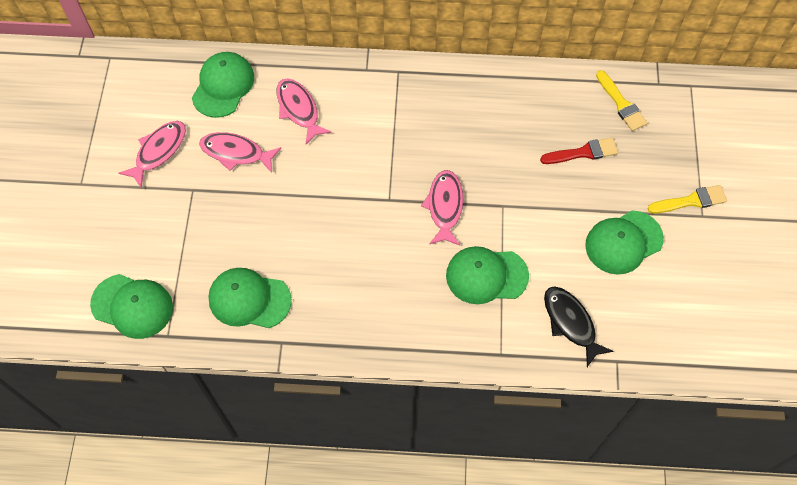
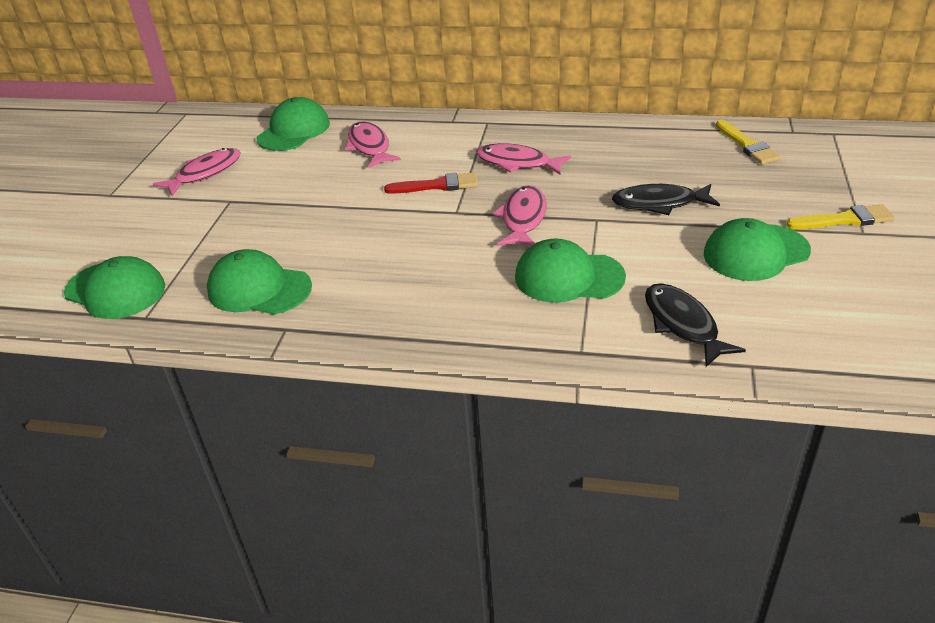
camera: 10 degrees right, 25 degrees down
(236, 153) = (289, 175): pink fish -> pink fish (517, 163)
(551, 184) = (659, 203): none -> black fish
(583, 152) = (700, 180): red brush -> red brush (437, 185)

